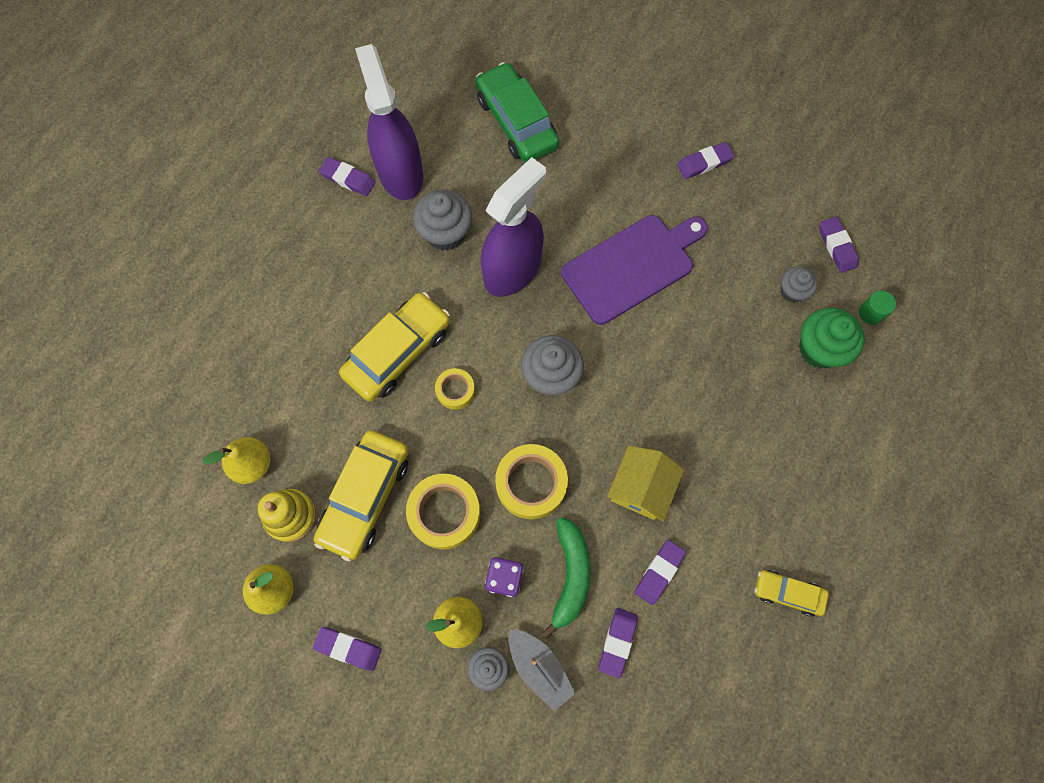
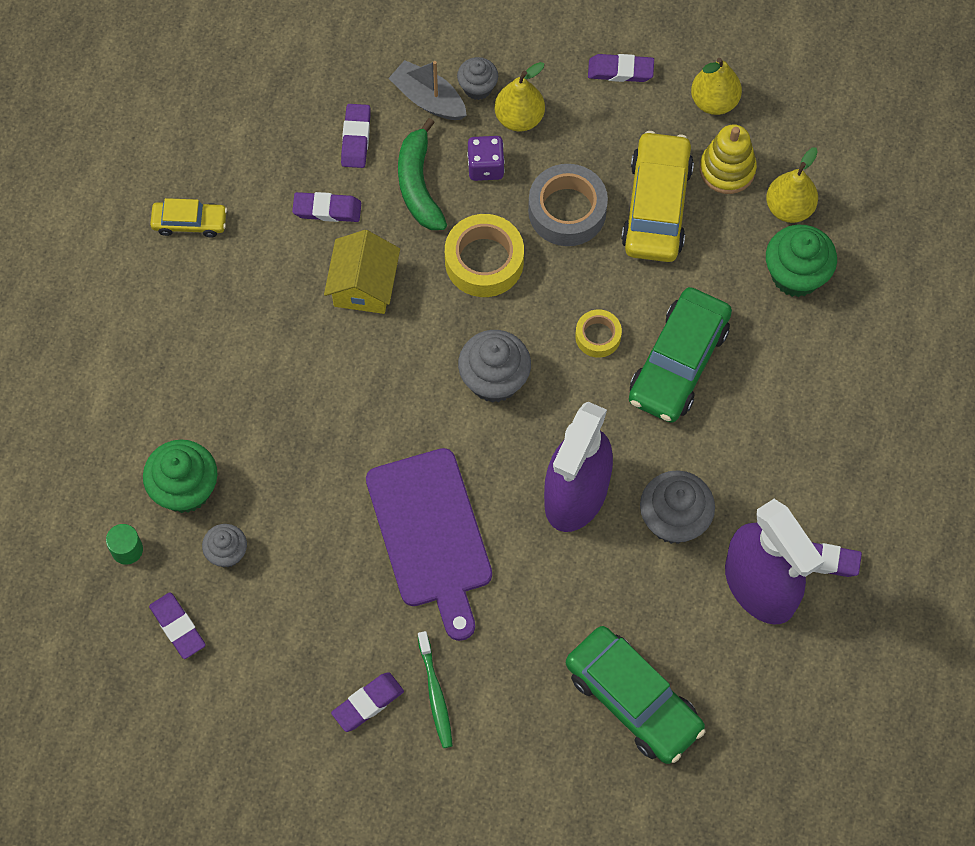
camera: 165 degrees right, 5 degrees down
(273, 401) = (796, 275): none -> green cupcake
(398, 352) = (678, 362): yellow car -> green car
(445, 513) = (567, 211): yellow tape -> grey tape
(632, 266) = (431, 535): purple cutting board -> purple cutting board turned 60 degrees counterclockwise
(654, 157) = (435, 694): none -> green toothbrush
(659, 572) = (327, 209): purple eraser -> purple eraser turned 75 degrees clockwise

